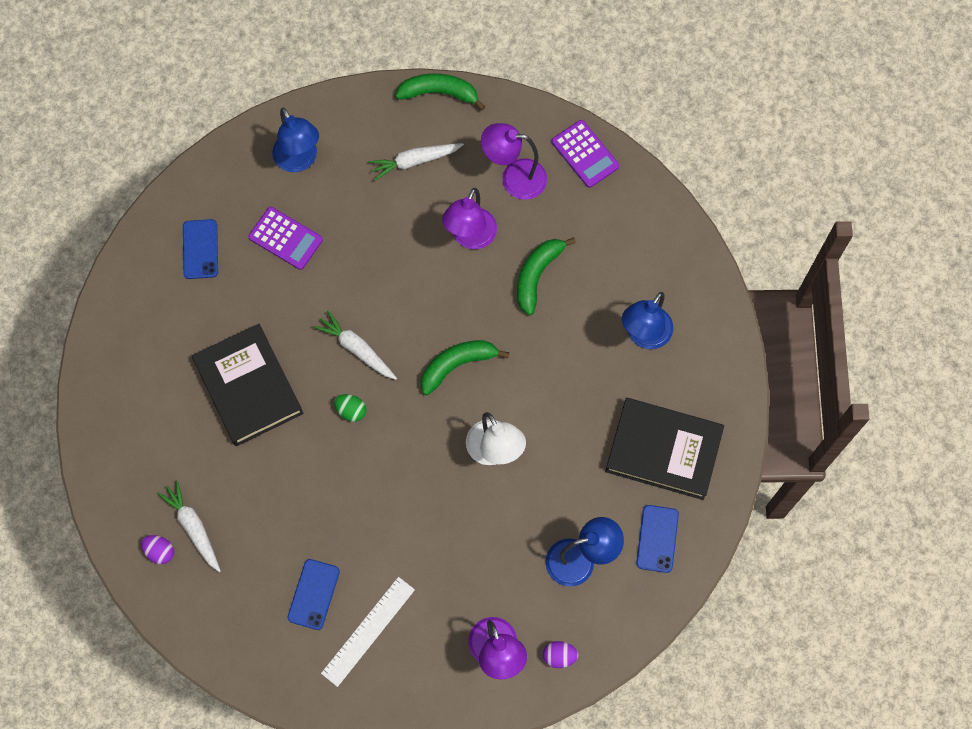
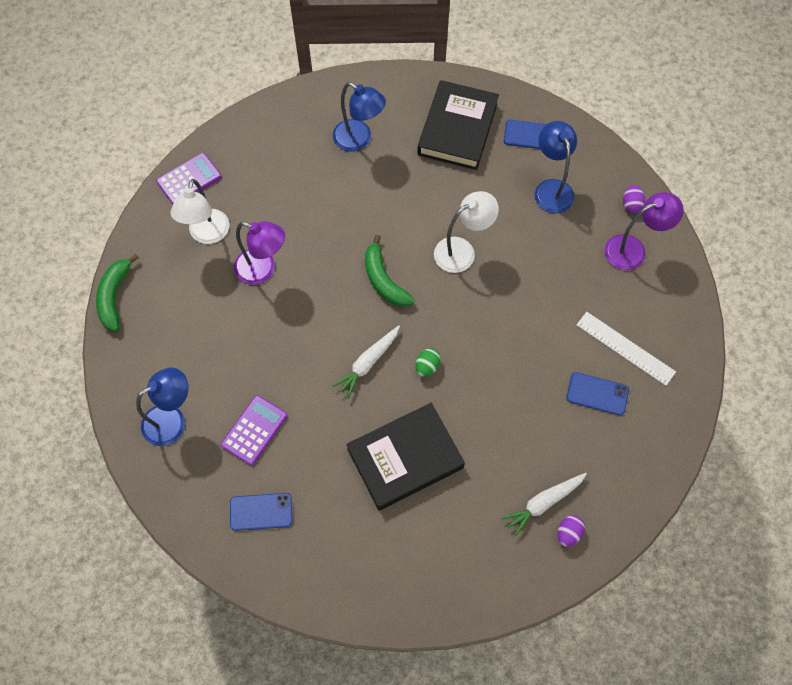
camera: 90 degrees left, 5 degrees down
(414, 161) = (183, 317): white carrot -> none
(514, 178) = (207, 234): purple lamp -> white lamp
(537, 275) = (301, 217): green banana -> none

